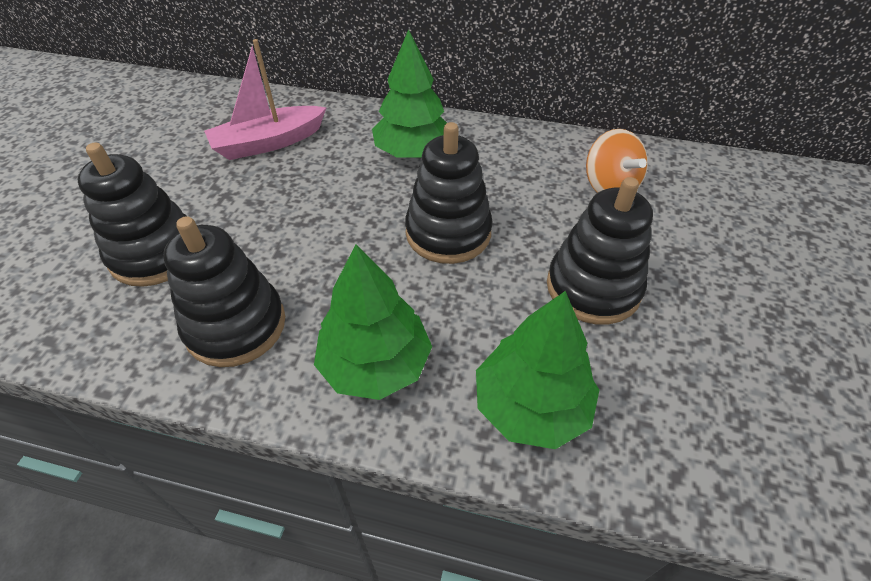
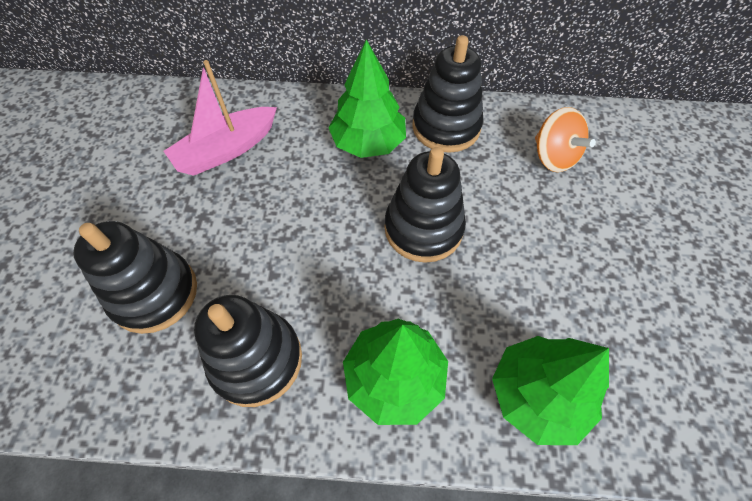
camera: 10 degrees left, 10 degrees up
(593, 288) = (562, 267): black stacking toy -> black stacking toy (446, 127)

